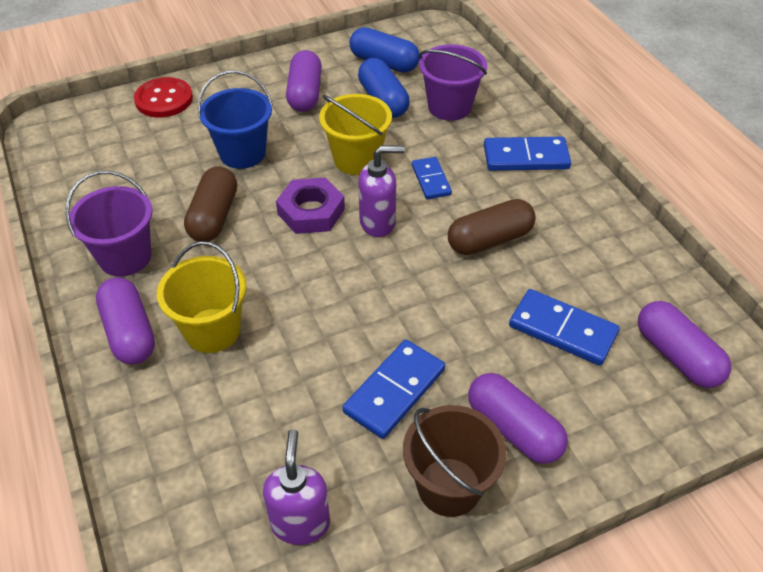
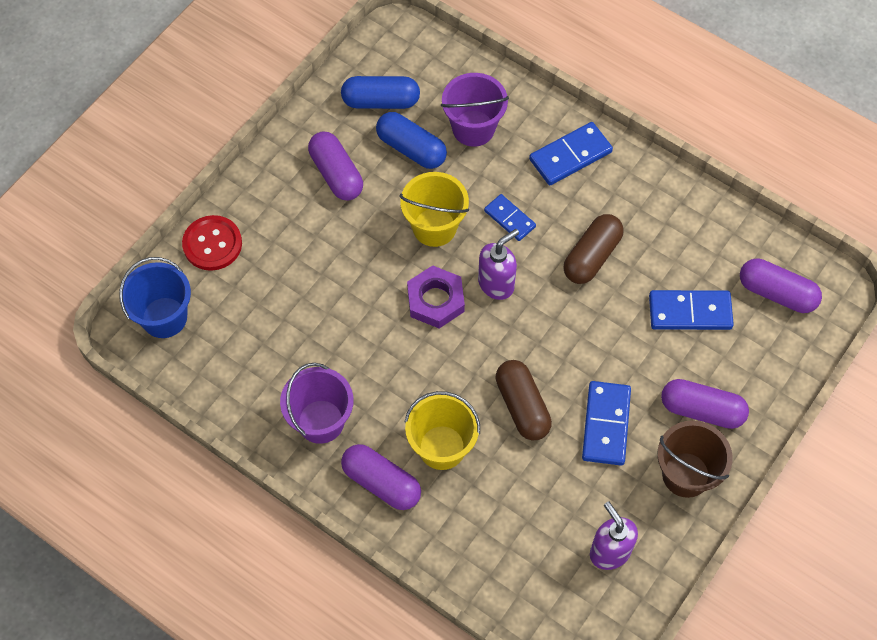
camera: 30 degrees left, 15 degrees up
(214, 217) = (361, 346): brown capsule -> brown capsule (522, 406)
(242, 153) = (333, 269): blue bucket -> blue bucket (164, 317)

